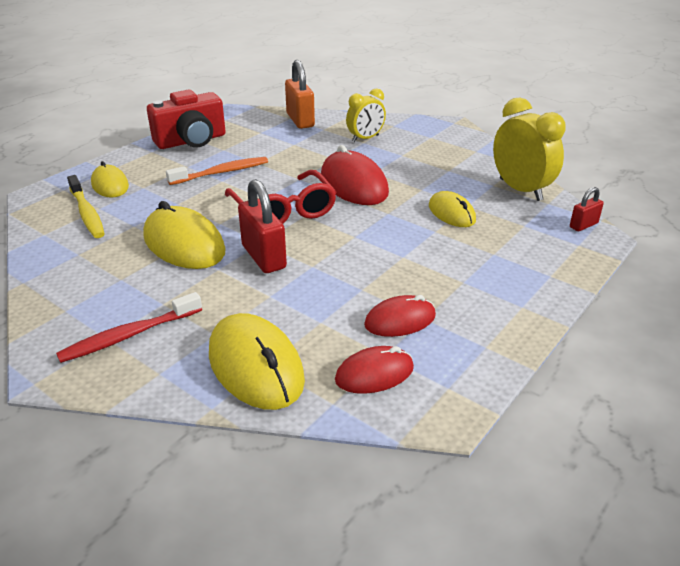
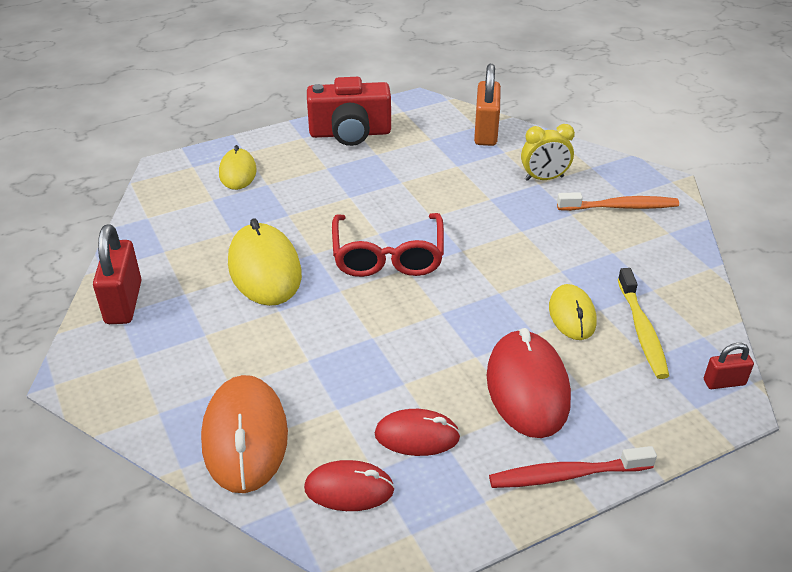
camera: 25 degrees right, 5 degrees up
(87, 213) = (197, 203): yellow toothbrush -> yellow toothbrush (642, 330)
(129, 335) = (156, 361): red toothbrush -> red toothbrush (566, 475)
(222, 172) = (355, 186): orange toothbrush -> orange toothbrush (620, 207)
(255, 366) = (245, 437): yellow mouse -> orange mouse
(263, 257) = (331, 310): red padlock -> red padlock (123, 302)
(354, 184) = (486, 242): red mouse -> red mouse (527, 387)
(520, 190) = (682, 306): yellow clock -> none

